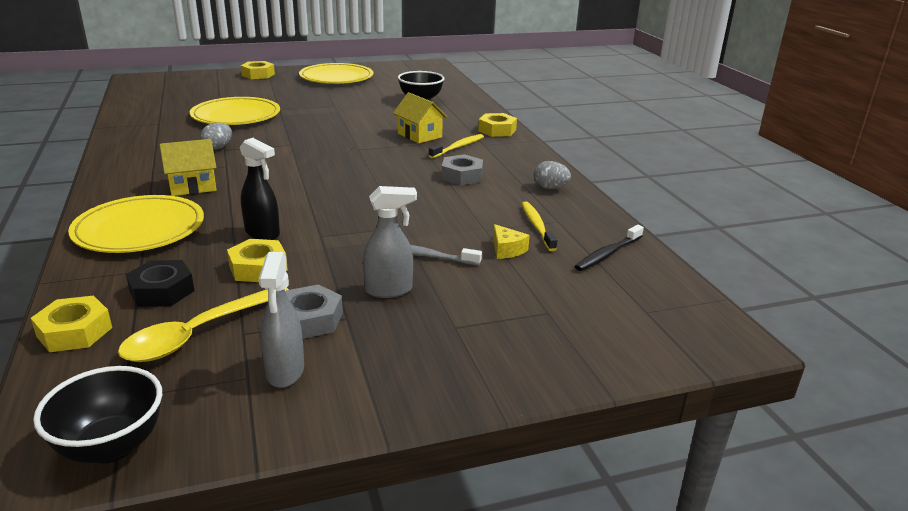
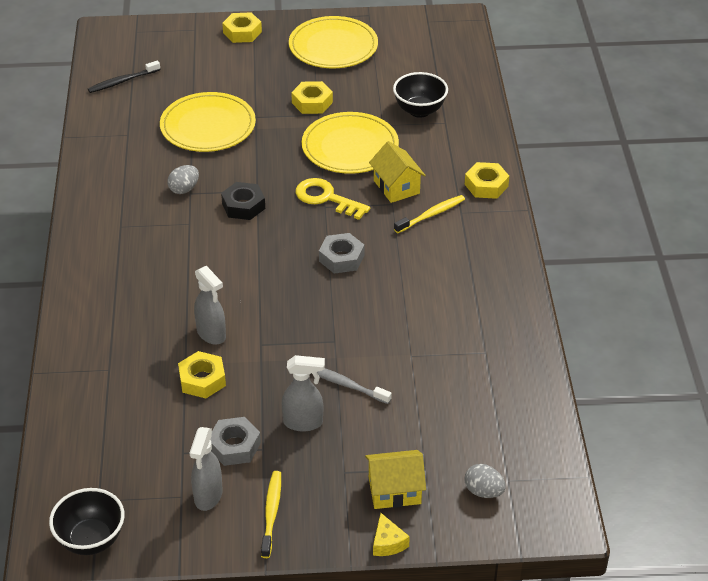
camera: 15 degrees right, 15 degrees up
(74, 332) = (63, 432): yellow nut -> yellow nut (312, 102)
(139, 229) = (108, 313): yellow plate -> yellow plate (350, 147)
(162, 291) = (125, 396): black nut -> black nut (243, 206)
(192, 186) = (156, 254): yellow house -> yellow house (394, 490)
(198, 333) = (150, 448): yellow spoon -> none
(263, 233) = (211, 334): black spray bottle -> grey spray bottle
(358, 144) = (326, 198): none -> yellow key
(462, 176) = (417, 268): grey nut -> grey nut (341, 258)
(506, 250) = (420, 386): yellow cheese -> yellow cheese (388, 543)
(537, 226) = (461, 357): yellow toothbrush -> yellow toothbrush (271, 513)
(550, 188) = (500, 299): grey egg -> grey egg (483, 491)
(607, 254) = (510, 405): black toothbrush -> black toothbrush (122, 81)

